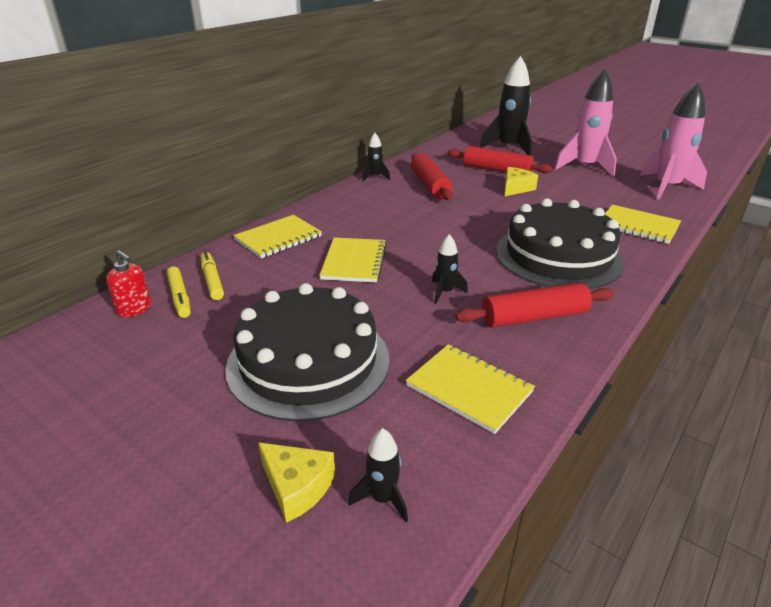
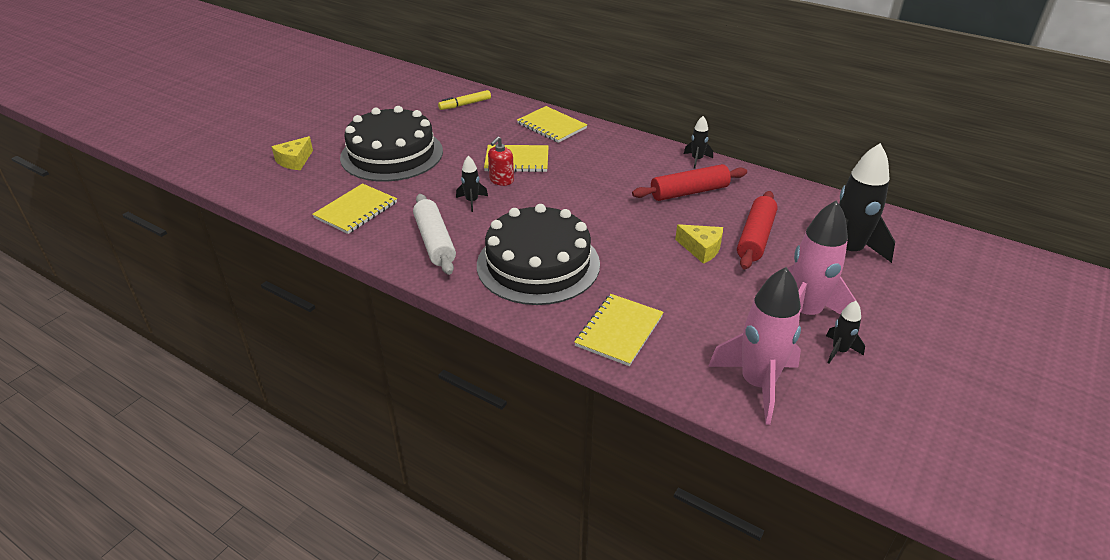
camera: 85 degrees right, 5 degrees up
(134, 309) = (452, 94): red soap dispenser -> red soap dispenser (501, 180)
(212, 280) = (486, 111): yellow marker -> none
(382, 498) = (280, 184): black rocket -> black rocket (839, 351)
(534, 317) = (434, 242): red rolling pin -> white rolling pin

